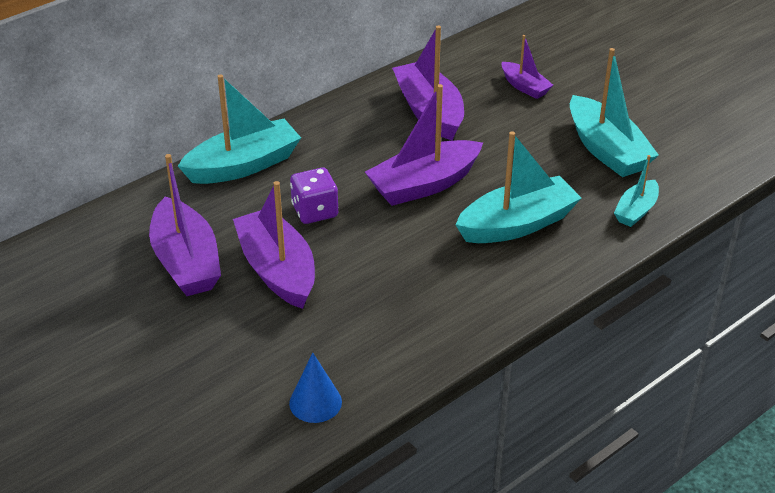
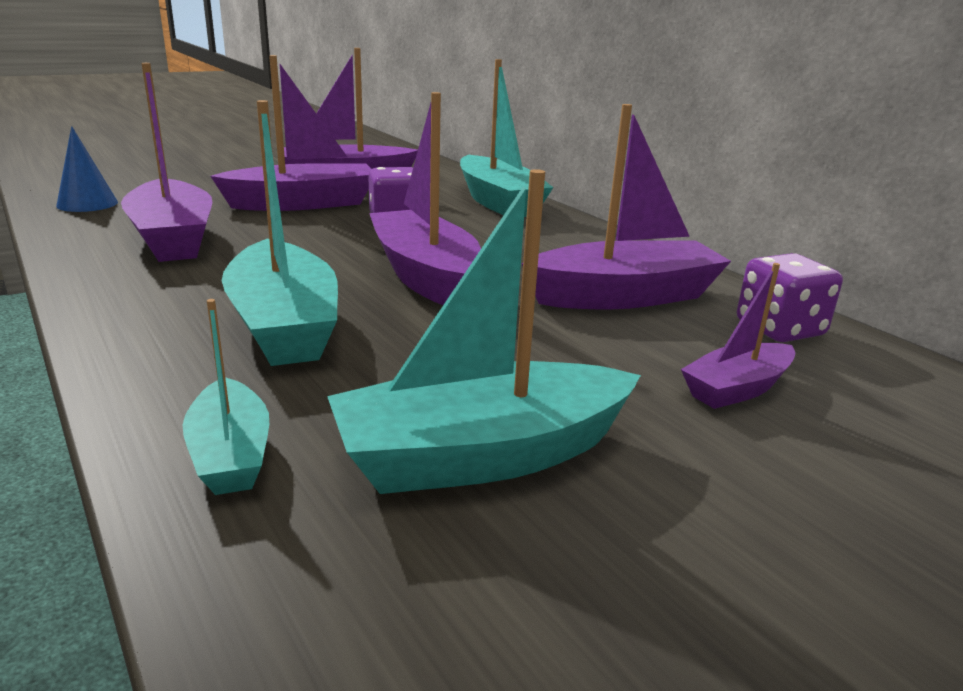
camera: 95 degrees right, 15 degrees down
(392, 314) = (173, 238): none -> purple boat
(455, 67) = (779, 329): none -> purple dice
(636, 211) = (230, 454): turquoise boat -> turquoise boat turned 150 degrees counterclockwise

